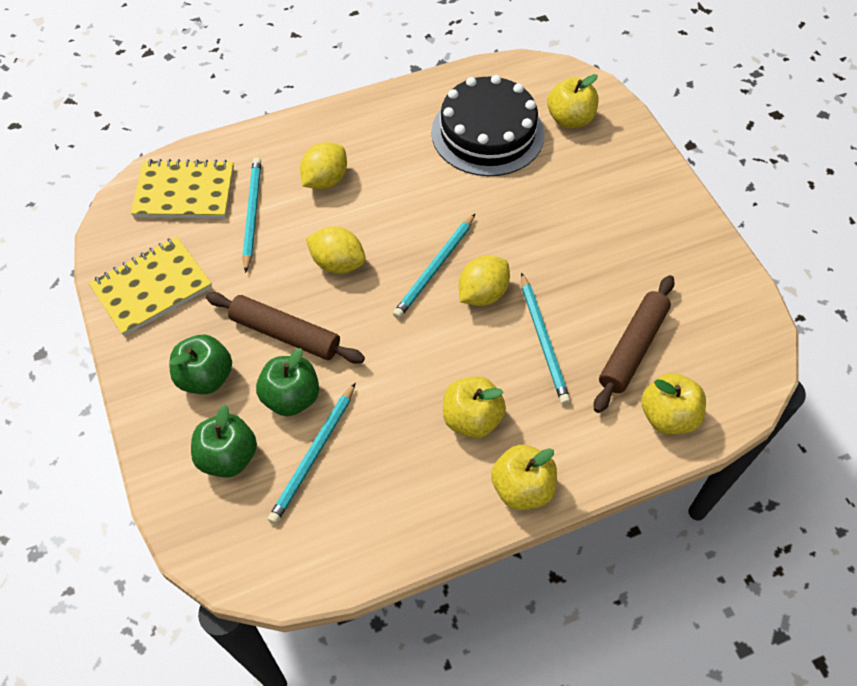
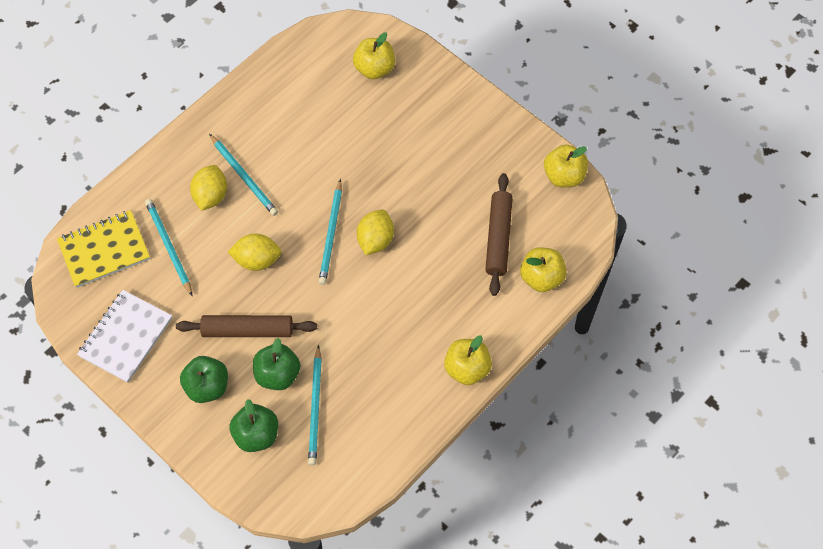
camera: 25 degrees left, 5 degrees up
(152, 287) = (125, 337): yellow notebook -> white notebook
(472, 419) = (411, 336): yellow apple -> yellow apple (564, 176)
(487, 133) = (317, 105): black cake -> none
(543, 340) = (434, 258): turquoise pencil -> turquoise pencil (244, 177)

